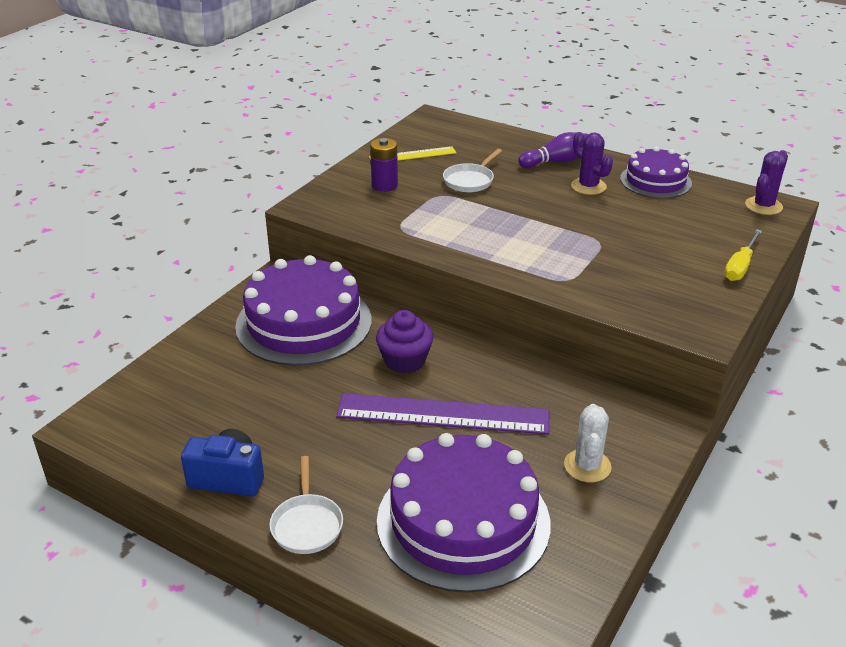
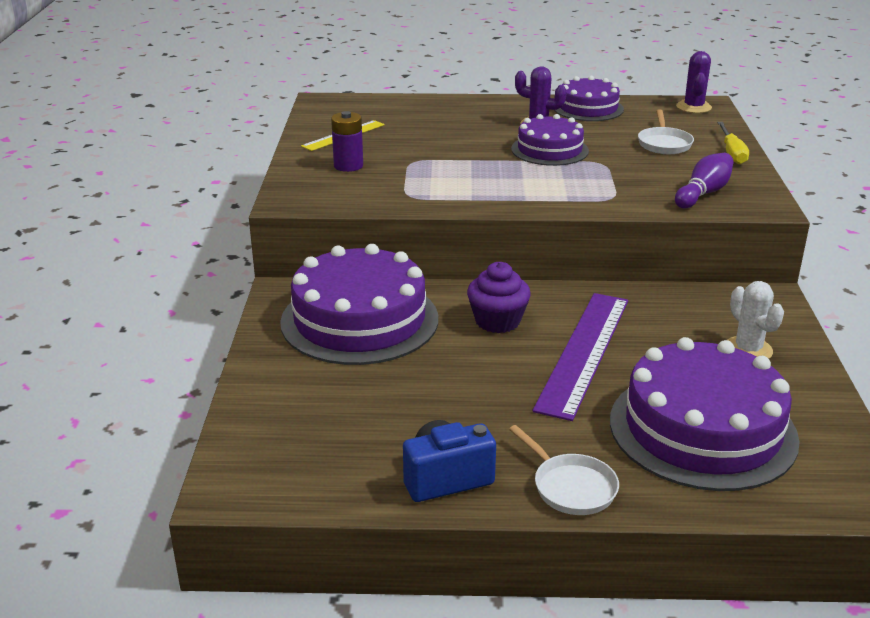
camera: 30 degrees left, 5 degrees down
(443, 414) = (584, 352): purple ruler -> purple ruler turned 45 degrees counterclockwise
(470, 180) = (426, 143): white pan -> white pan (664, 144)
(556, 162) = (485, 112): purple bowling pin -> purple bowling pin (703, 193)
(568, 215) = (549, 150): none -> purple cake

